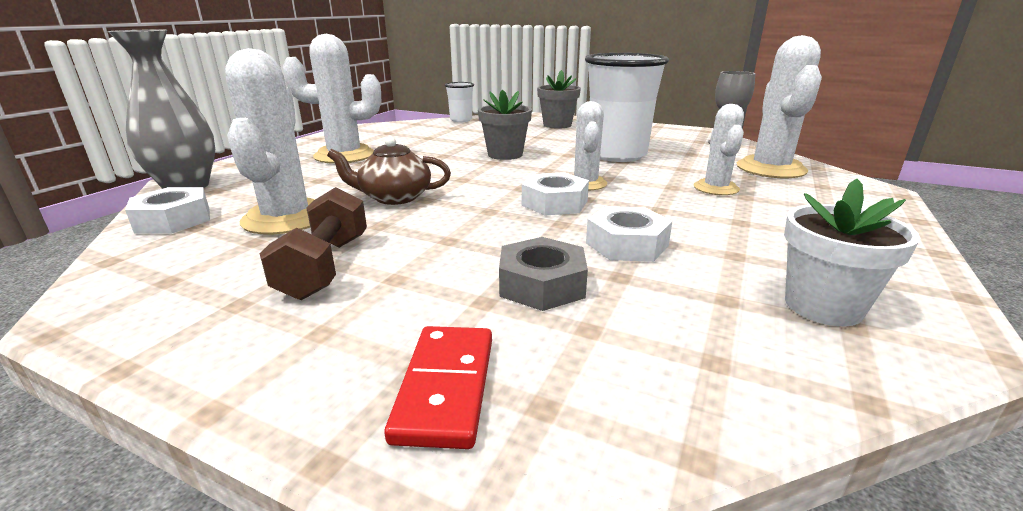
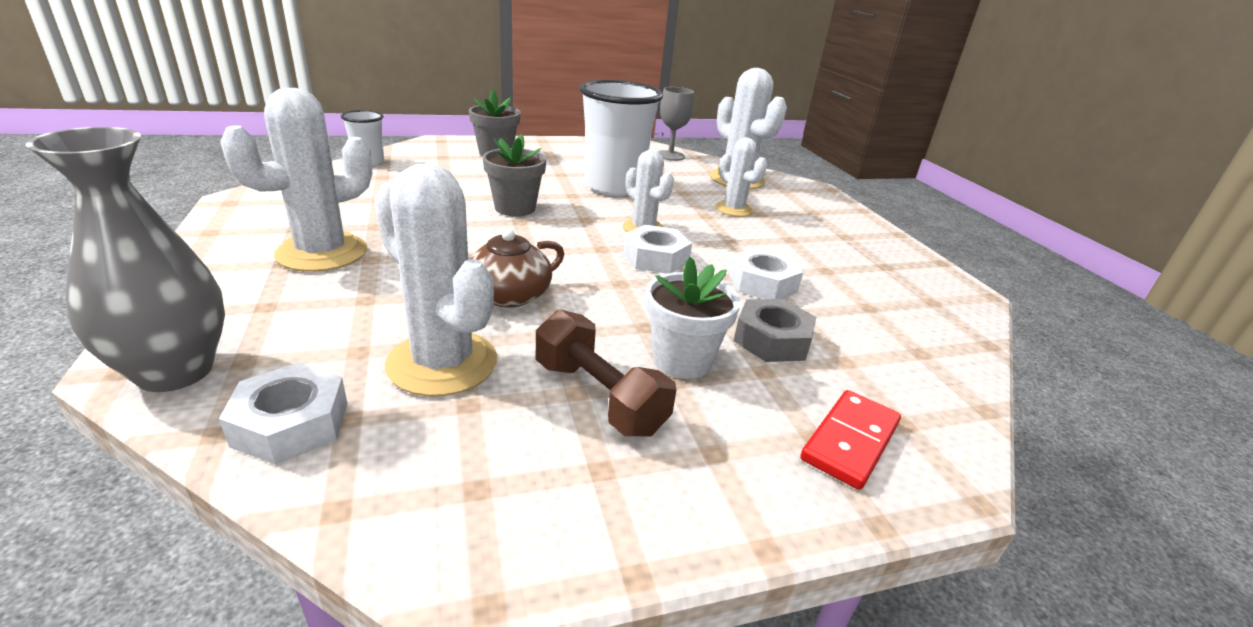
camera: 45 degrees left, 5 degrees up
(446, 387) = (850, 441): red domino -> red domino turned 75 degrees clockwise
(823, 306) = (907, 293): white flower pot -> white flower pot (682, 360)

